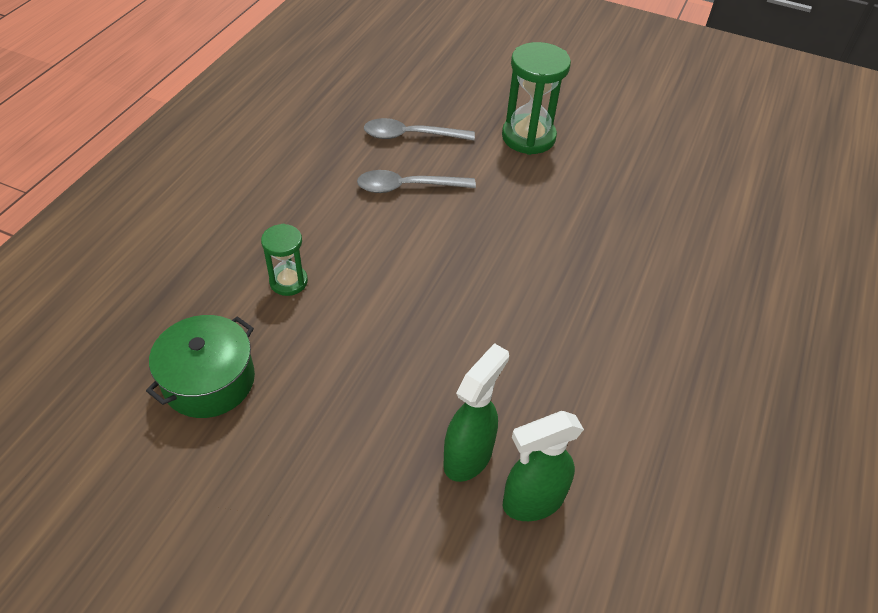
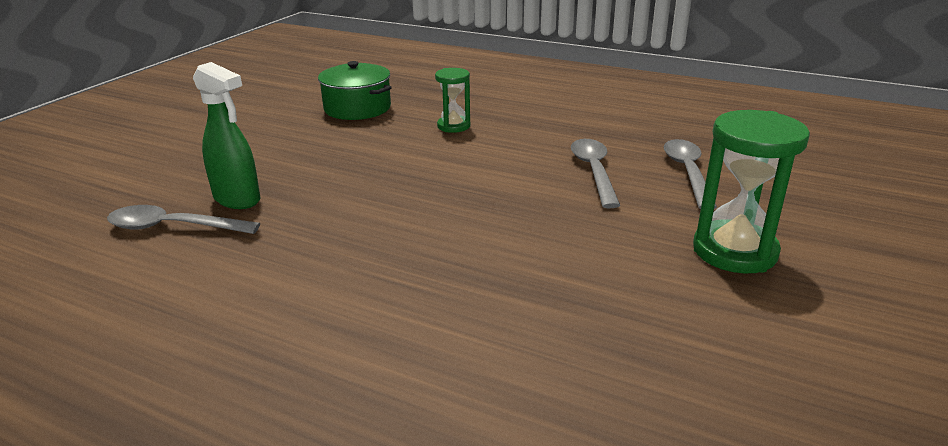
camera: 95 degrees right, 20 degrees down
(532, 501) = (173, 227): green spray bottle -> grey spoon

